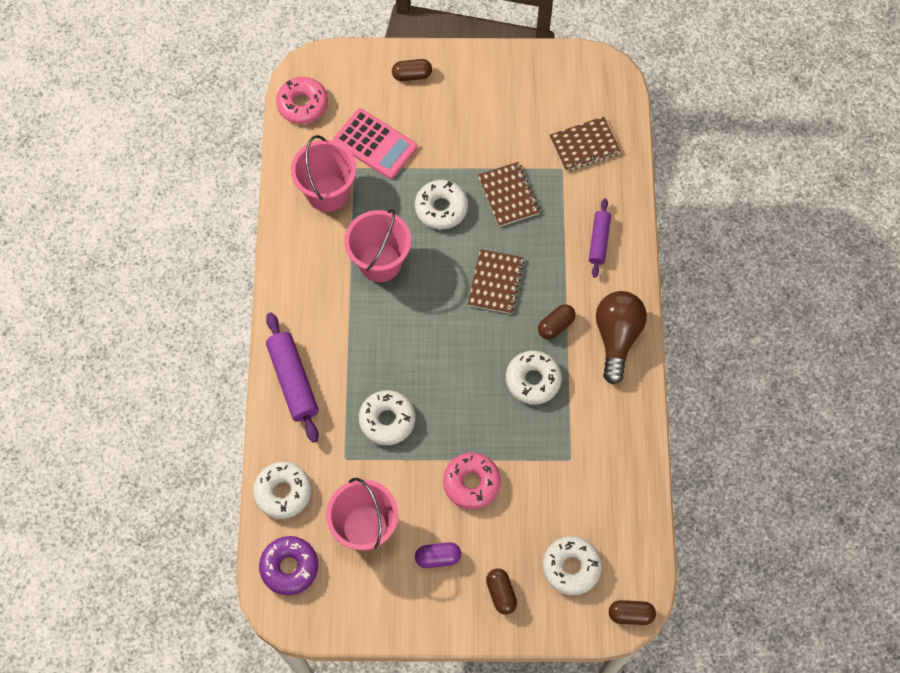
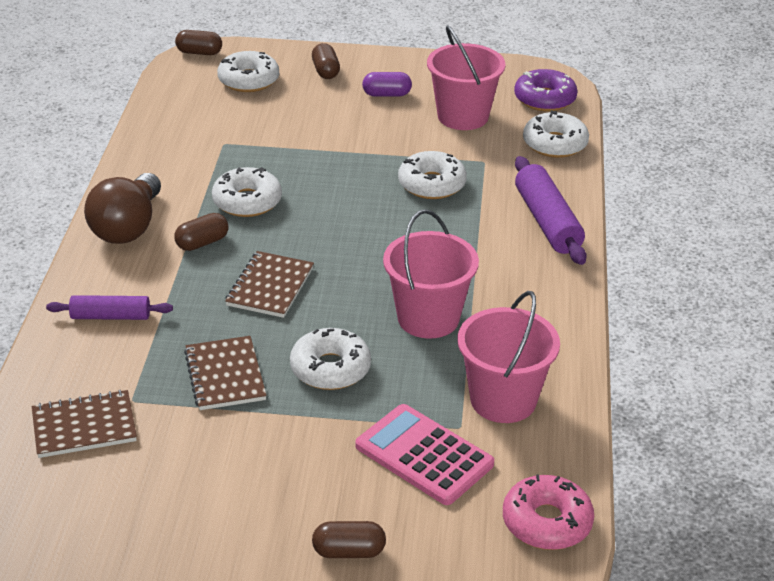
camera: 175 degrees left, 30 degrees down
(471, 483) = (340, 136): pink donut -> none
(599, 241) = (110, 316): purple rolling pin -> purple rolling pin turned 75 degrees clockwise

